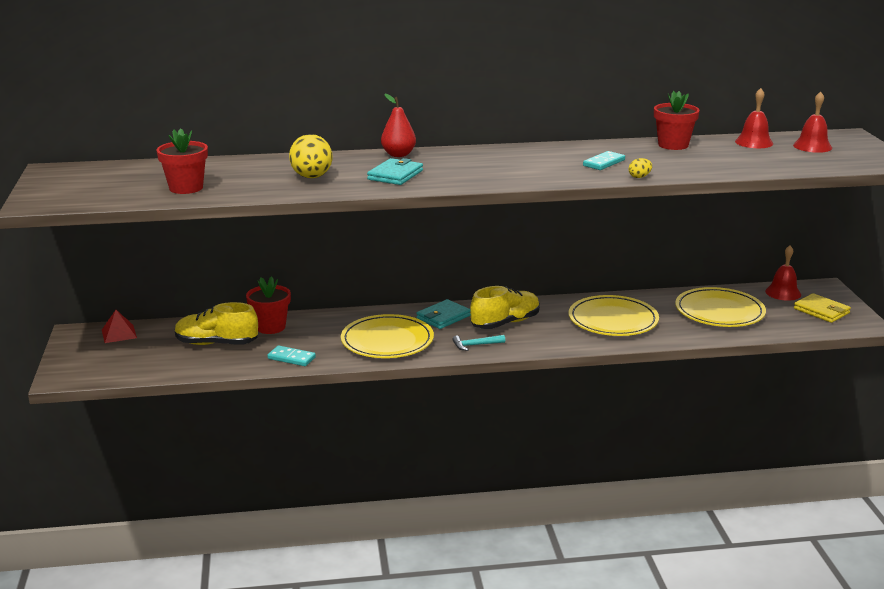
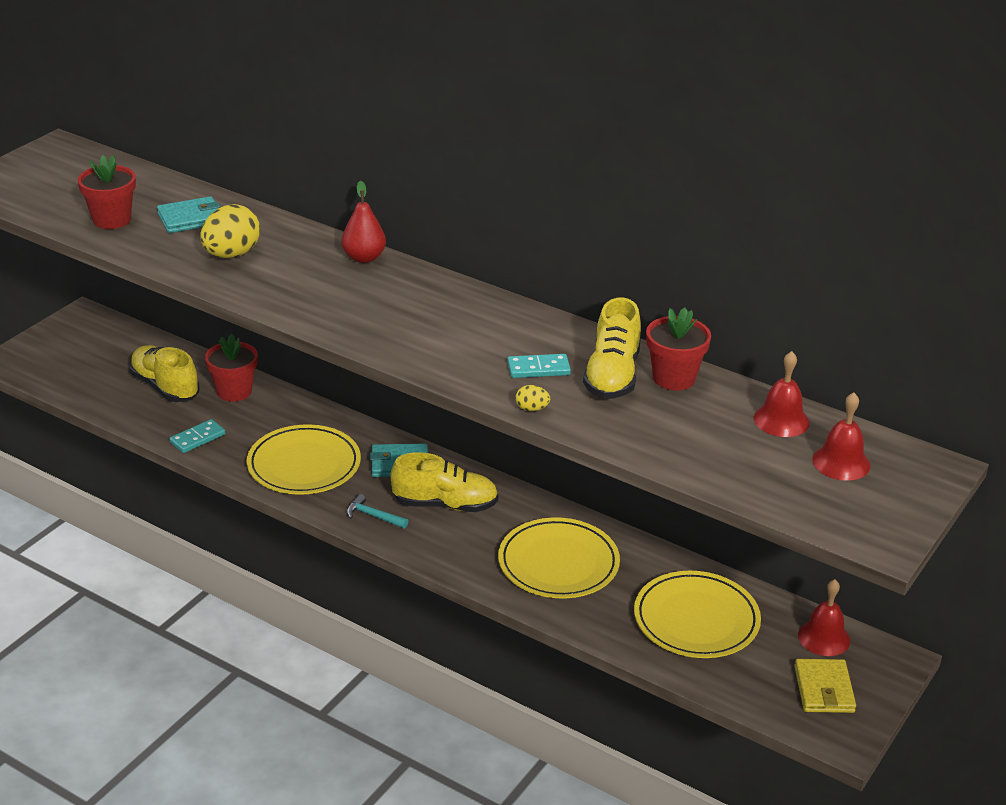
camera: 40 degrees right, 10 degrees up
(119, 334) = (110, 333): red pyramid -> none
(291, 358) = (197, 438): turquoise domino -> turquoise domino turned 75 degrees clockwise
(395, 175) = (306, 287): turquoise wallet -> turquoise wallet (190, 219)
(644, 153) = (612, 376): none -> yellow shoe

